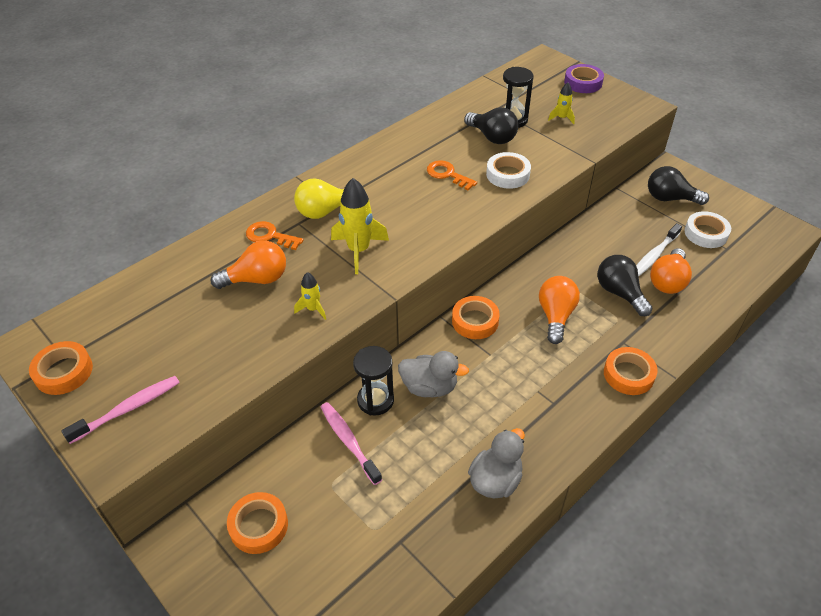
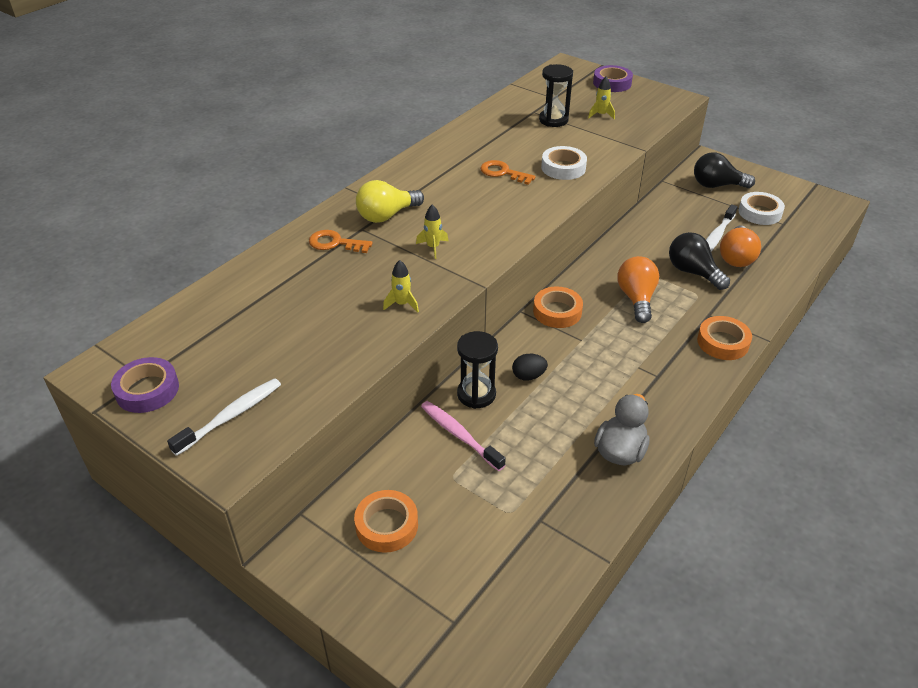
camera: 10 degrees left, 5 degrees down
(63, 372) = (147, 390): orange tape -> purple tape
(128, 409) = (231, 416): pink toothbrush -> white toothbrush
(257, 279) = (334, 283): orange light bulb -> none
(359, 250) = (433, 247): yellow rocket -> yellow rocket, size x0.54
(429, 387) = (528, 376): grey duck -> black egg
(492, 137) = (537, 136): black light bulb -> none

